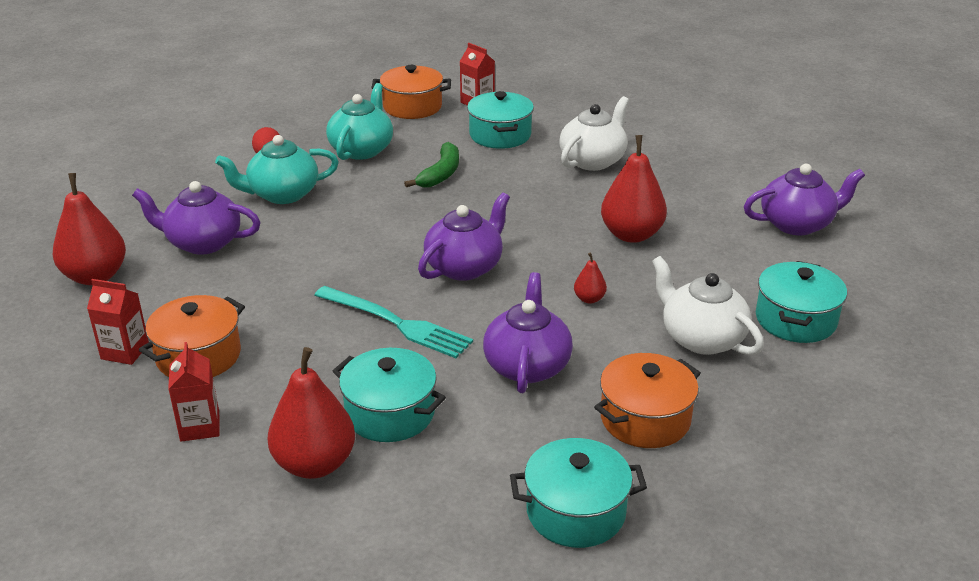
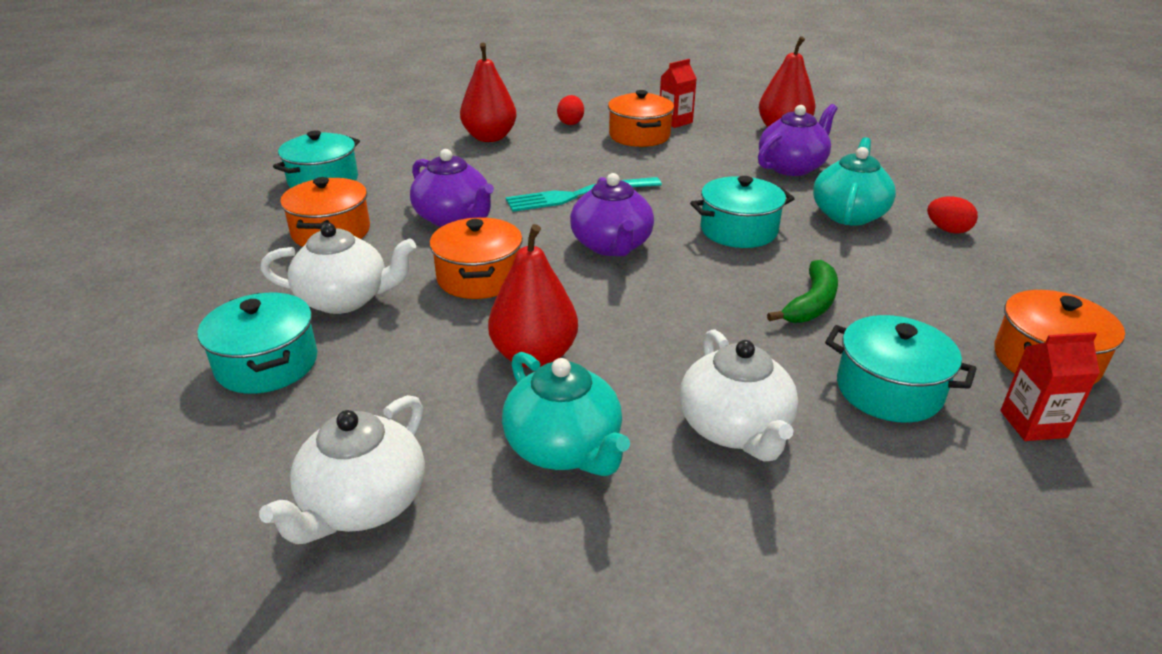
camera: 130 degrees right, 0 degrees up
(200, 426) = (570, 123): red carton -> red egg
(362, 149) = (923, 281): turquoise teapot -> turquoise teapot (565, 448)
(390, 413) = (492, 165): turquoise pot -> turquoise pot (738, 230)
(441, 174) = (811, 303): green banana -> green banana turned 120 degrees counterclockwise
(589, 299) = (479, 277): red pear -> orange pot
(797, 224) = (362, 504): purple teapot -> white teapot

